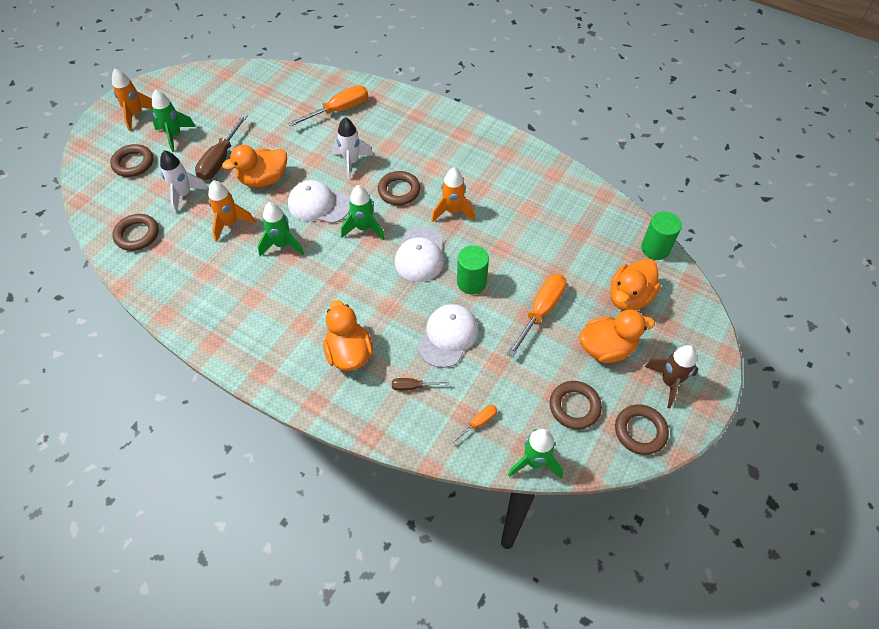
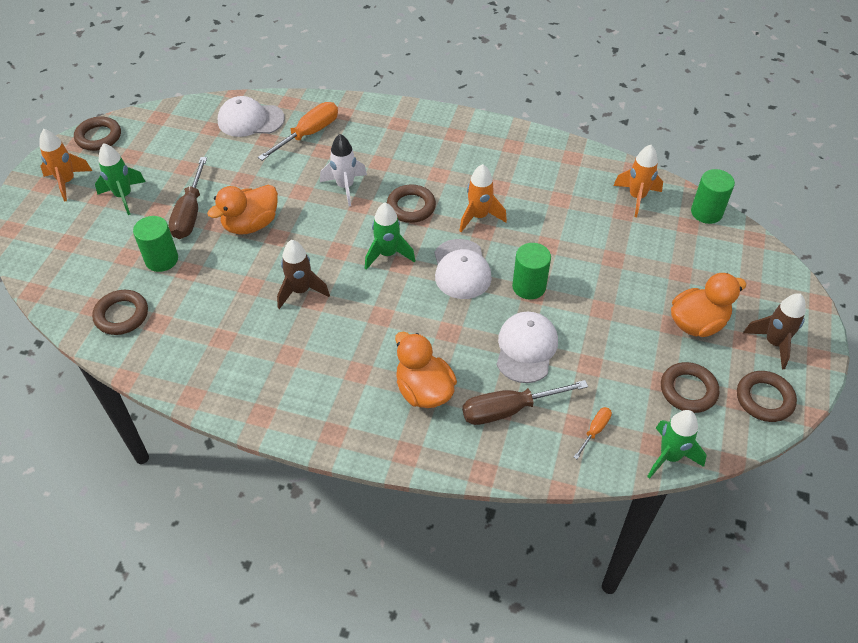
camera: 15 degrees left, 5 degrees down
(133, 163) = (85, 236): brown ring -> brown ring (98, 137)
(184, 195) = (161, 259): white rocket -> green cylinder
(230, 224) = (230, 280): orange rocket -> orange rocket (636, 197)
(282, 245) = (301, 291): green rocket -> brown rocket
(319, 204) = (326, 239): white cap -> white cap (250, 120)
(413, 386) = (509, 409): brown screwdriver -> brown screwdriver, size x1.96
(541, 311) = (614, 301): orange screwdriver -> none
(629, 297) = (699, 267): orange duck -> none

